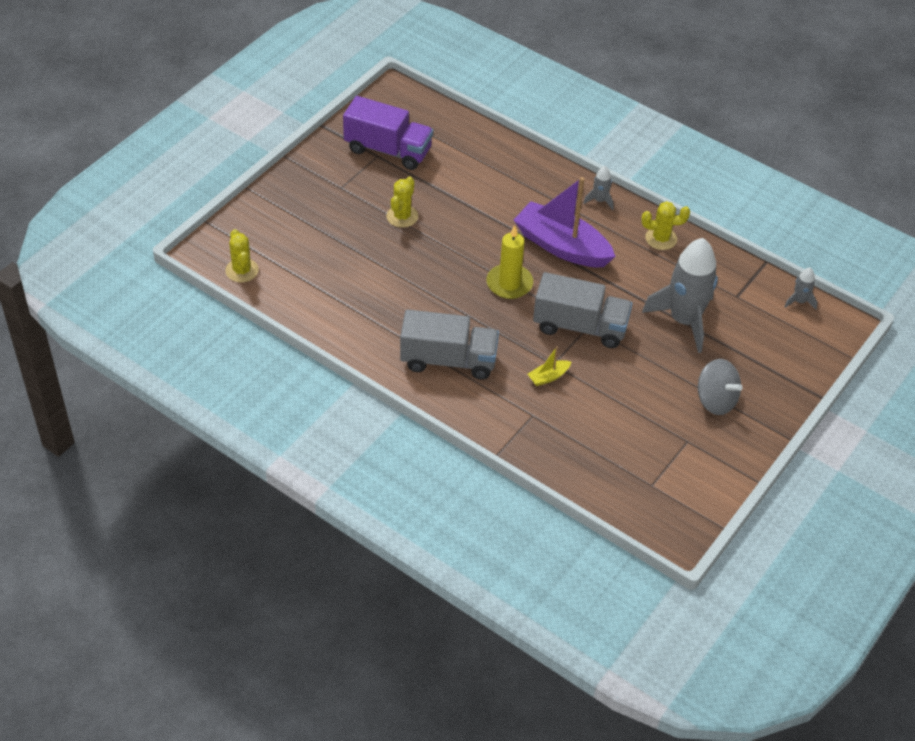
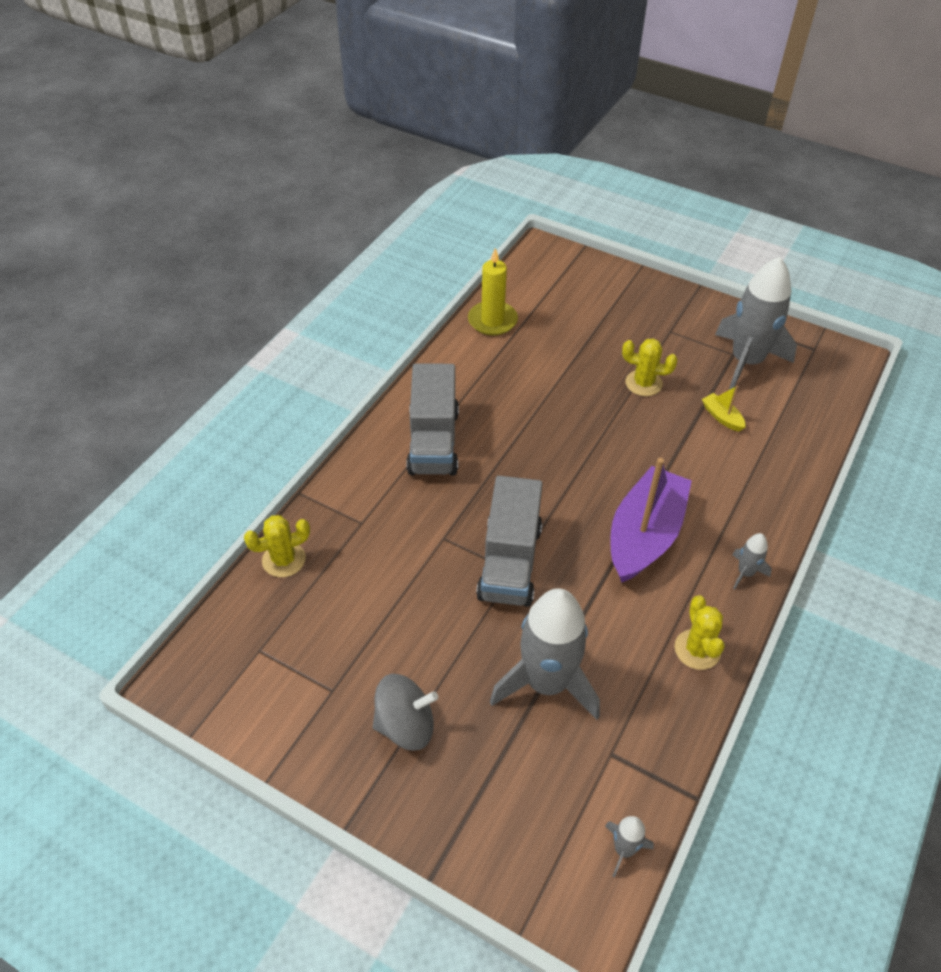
camera: 85 degrees right, 0 degrees up
(242, 270) = (526, 276): yellow cactus -> yellow cactus (284, 560)
(388, 150) = (746, 361): purple truck -> grey rocket
(509, 283) = (564, 487): yellow candle -> yellow candle (492, 321)
(548, 377) = (422, 534): yellow boat -> yellow boat (722, 417)
(715, 400) = (405, 725): grey spinning top -> grey spinning top turned 135 degrees counterclockwise

